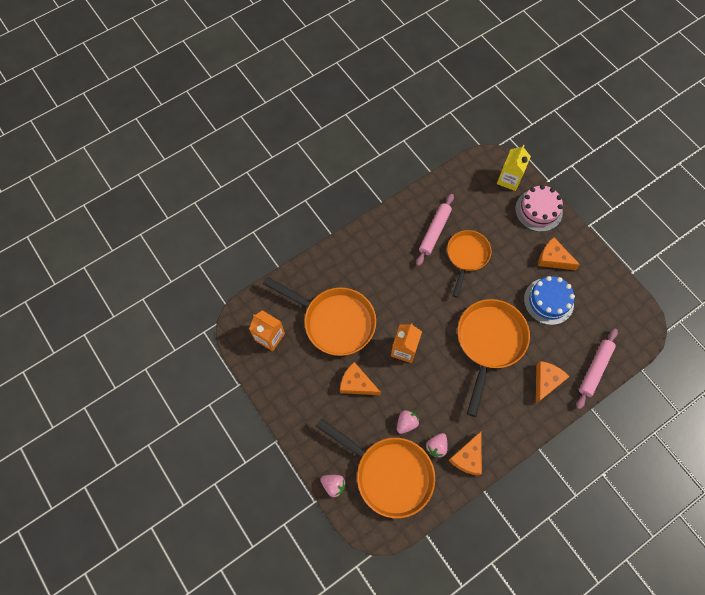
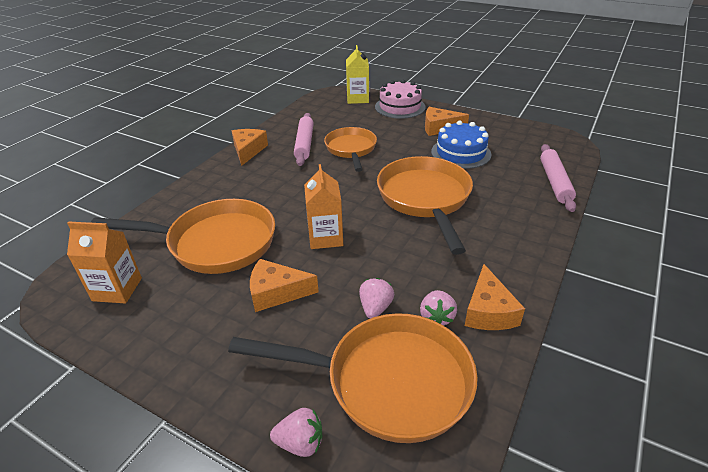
camera: 25 degrees left, 30 degrees down
(546, 381) = (515, 207): orange cheese -> orange cheese (248, 150)

